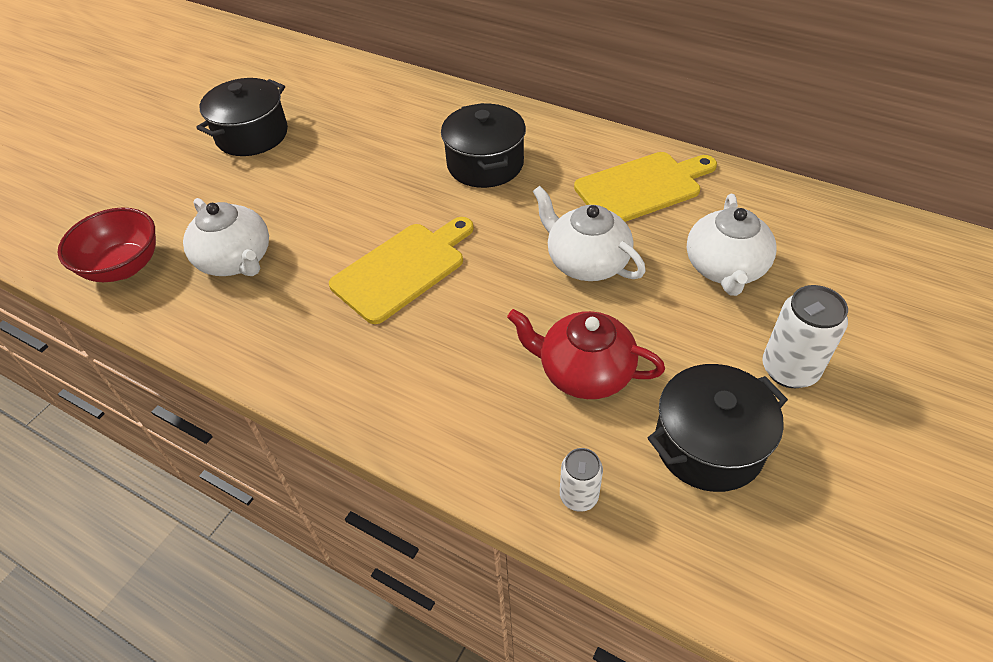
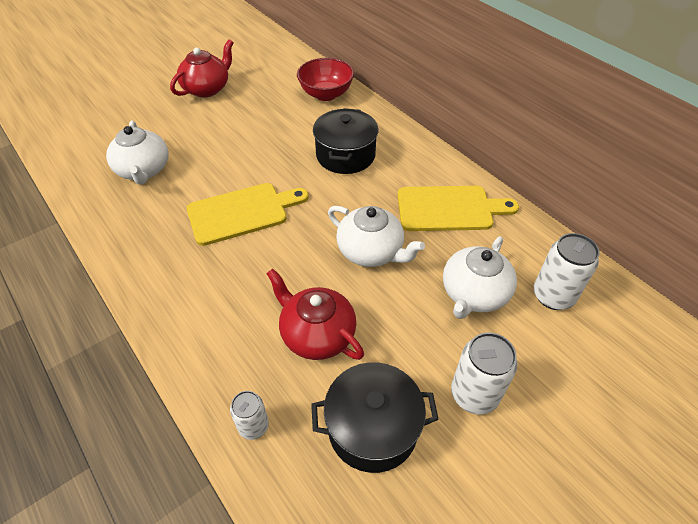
camera: 20 degrees right, 0 degrees up
(124, 267) = (77, 152): red bowl -> red bowl (326, 94)
(252, 135) = (207, 88): black pot -> red teapot
(586, 262) = (371, 251): white teapot -> white teapot turned 150 degrees clockwise
(805, 242) = (553, 296): none -> white can

